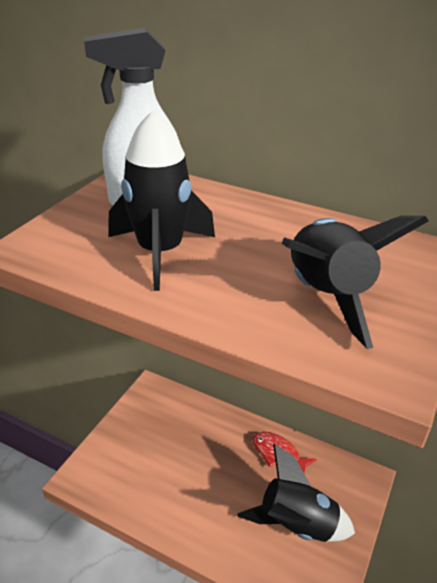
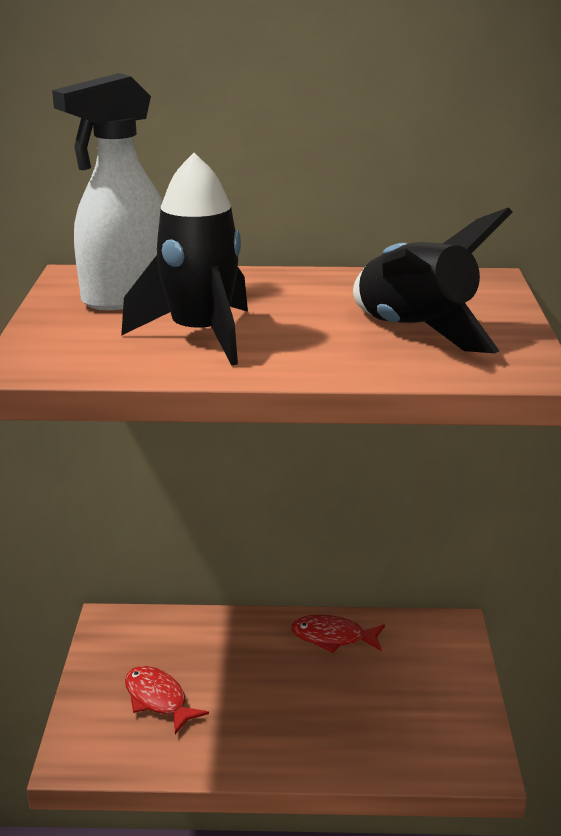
camera: 25 degrees left, 10 degrees down
(146, 457) = (158, 700): none -> red fish
(296, 524) = (401, 700): black rocket -> none

